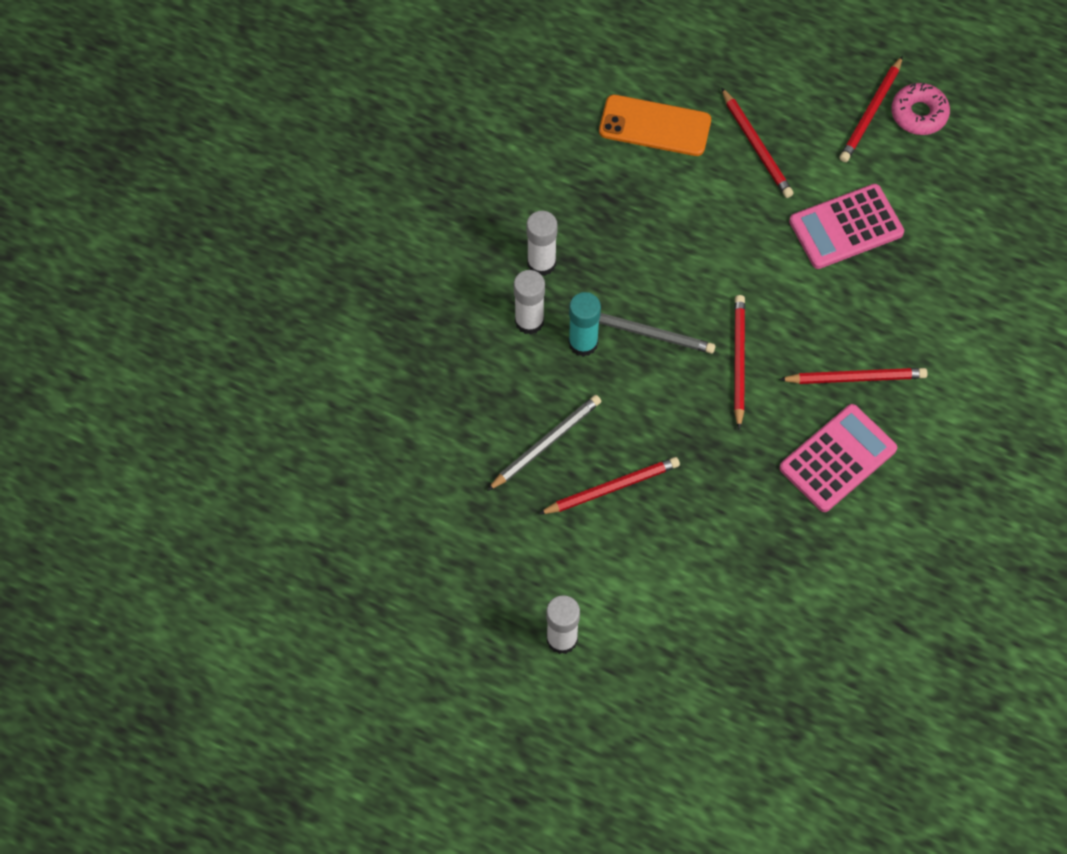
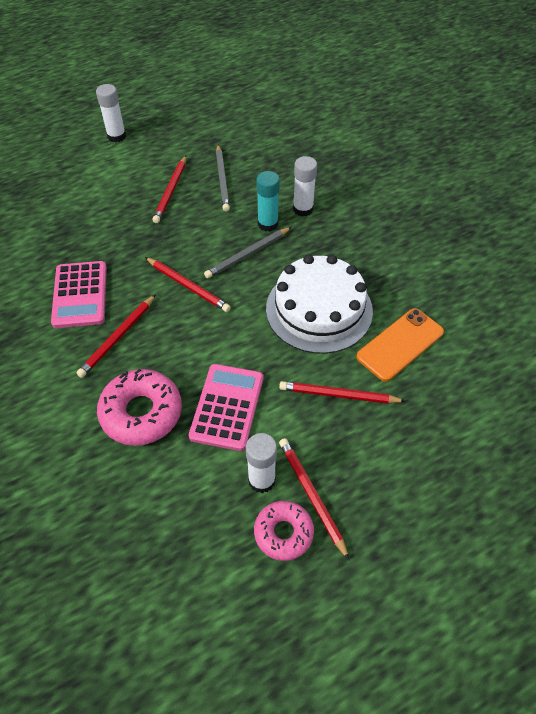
camera: 125 degrees right, 10 degrees down
(541, 263) = (337, 233): white glue stick -> white glue stick (261, 480)
(668, 219) = (319, 309): none -> white cake
(912, 293) = (141, 412): none -> pink donut

